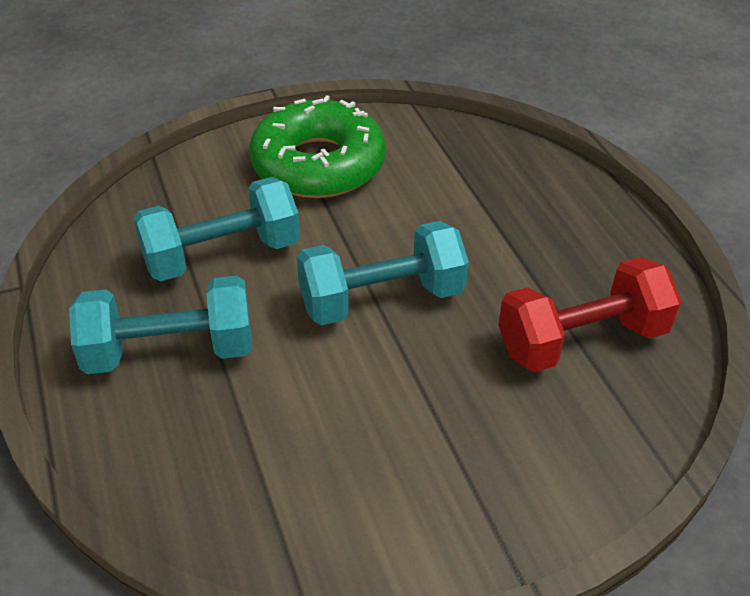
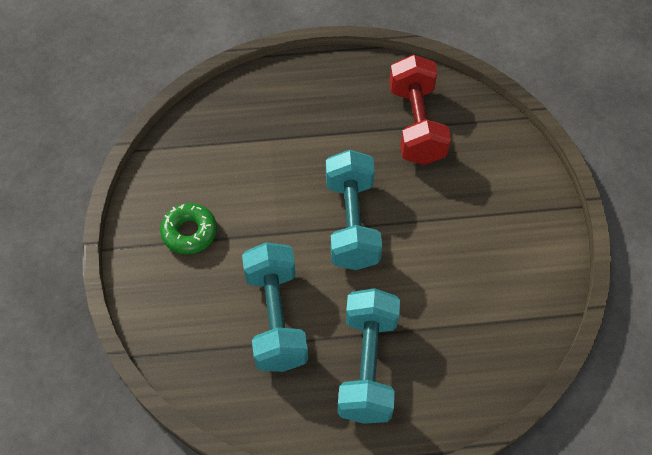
camera: 75 degrees left, 15 degrees up
(318, 164) = (189, 232): green donut -> green donut, size x0.50

